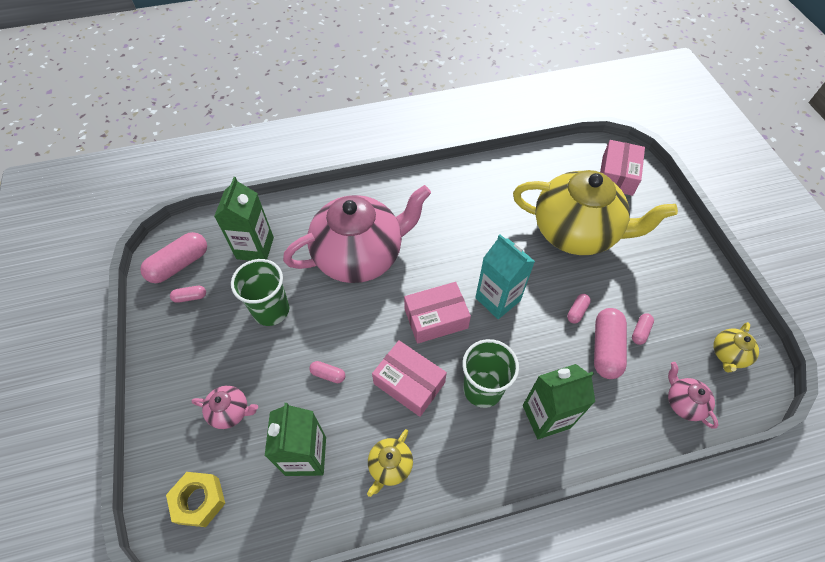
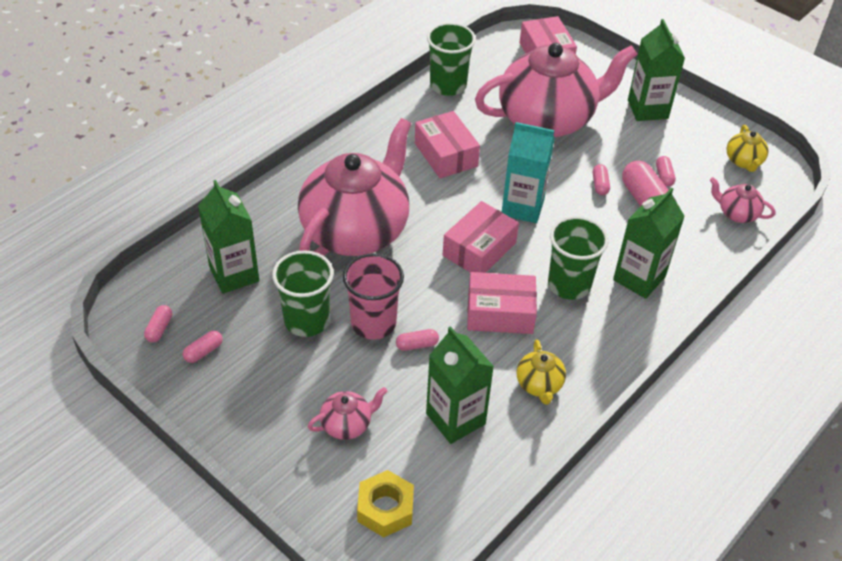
camera: 35 degrees left, 10 degrees down
(179, 264) = (159, 329): pink capsule -> pink capsule, size x0.49
(312, 338) = (373, 323): none -> pink cup
(472, 225) = (446, 155): none -> pink box
(518, 168) = (448, 85): none -> green cup
(576, 232) = (547, 119): yellow teapot -> pink teapot
(671, 262) = (647, 109): none -> green carton

